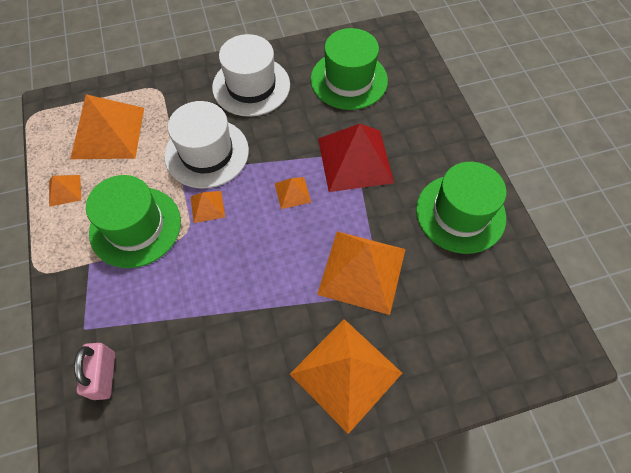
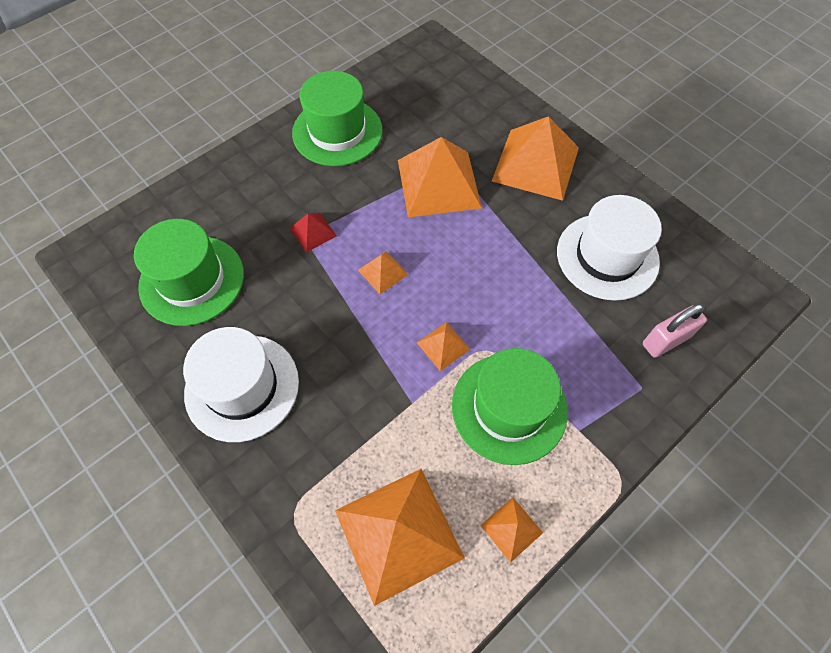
camera: 115 degrees left, 0 degrees up
(207, 153) = (372, 385): white hat -> white hat (607, 256)
(355, 160) = (313, 232): red pyramid -> red pyramid, size x0.46

